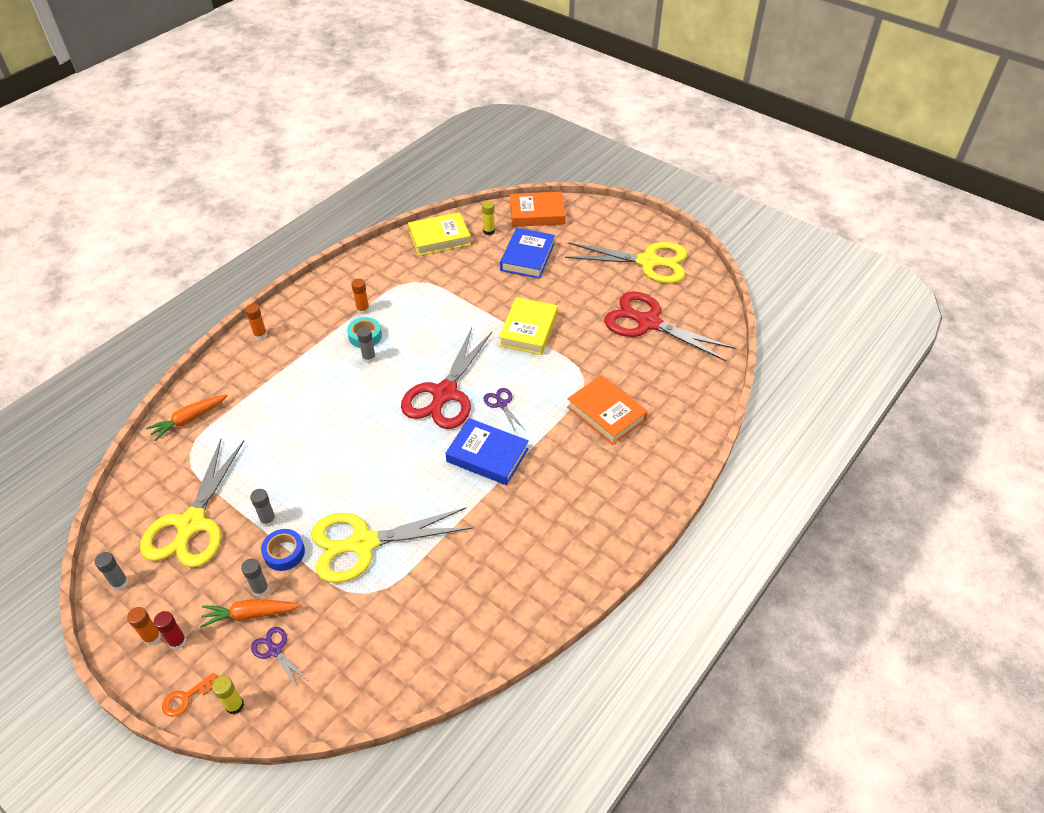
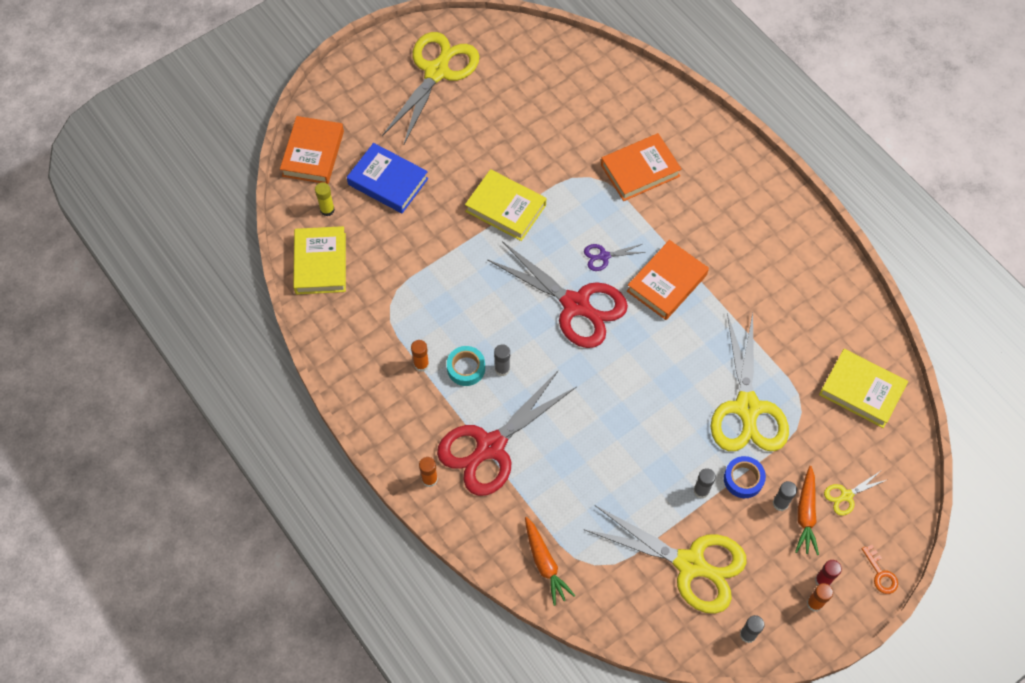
camera: 75 degrees left, 15 degrees up
(234, 705) = (894, 533): yellow glue stick -> none
(275, 650) = (846, 496): purple scissors -> yellow scissors
(403, 647) = (861, 391): none -> yellow book
(487, 455) = (666, 283): blue book -> orange book
(647, 323) = (528, 100): red scissors -> red scissors (490, 447)

